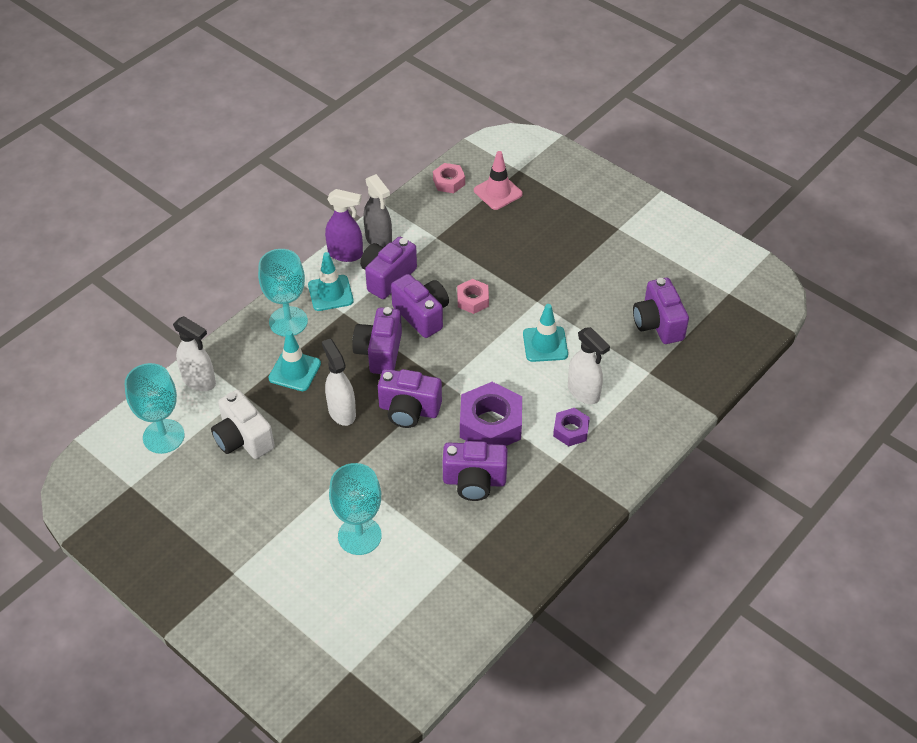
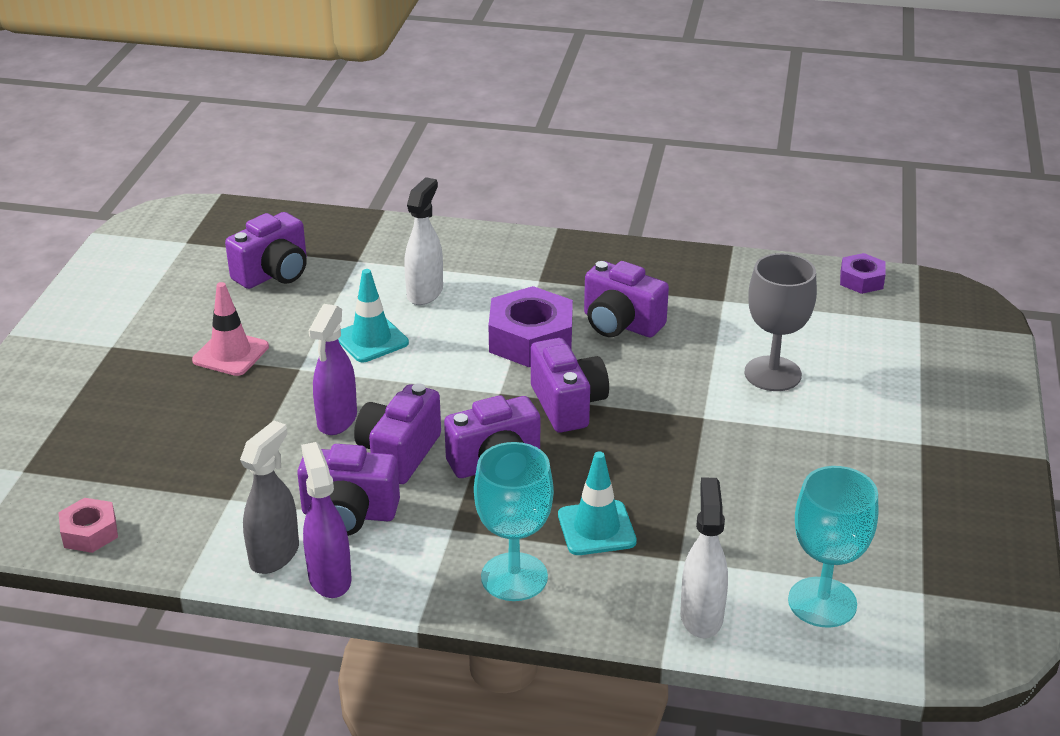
camera: 120 degrees left, 15 degrees down
(243, 439) = (747, 523): white camera -> none
(330, 293) = (424, 558): turquoise traffic cone -> none
(341, 411) = (622, 457): white spray bottle -> none
(359, 536) = (772, 374): turquoise goblet -> grey goblet
(473, 300) = (337, 420): pink nut -> purple spray bottle
(474, 481) = (620, 324): purple camera -> purple camera turned 150 degrees clockwise
(498, 192) = (89, 473): pink traffic cone -> pink traffic cone (231, 354)
(571, 431) = (489, 285): purple nut -> purple nut (861, 280)

